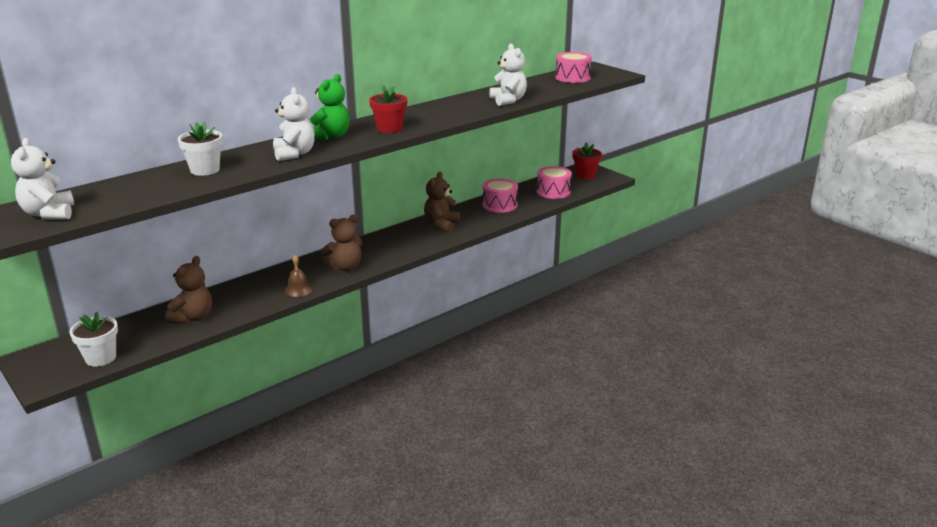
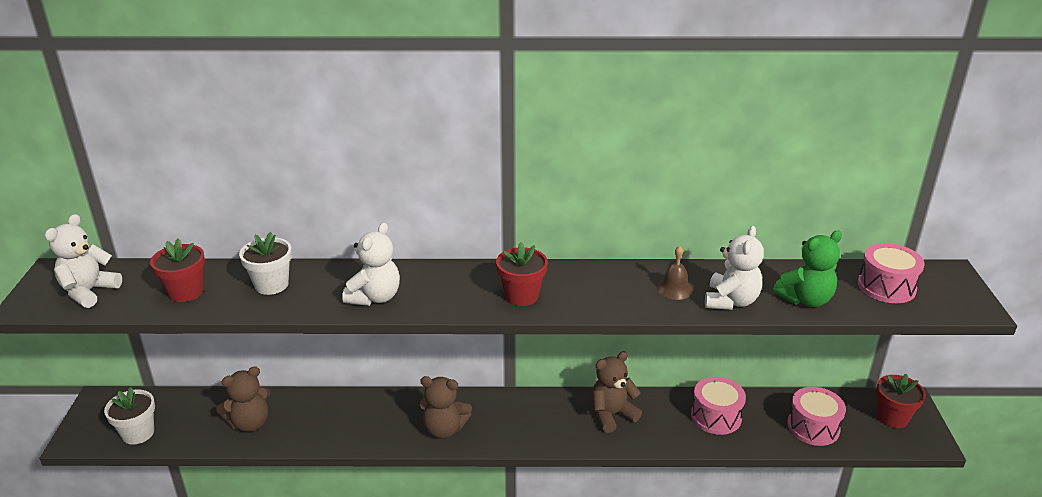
camera: 40 degrees right, 5 degrees up
(140, 191) = (185, 292): none -> red flower pot
(298, 289) = (369, 438): brown bell -> brown bell (674, 289)
(330, 136) = (447, 281): green teddy bear -> green teddy bear (805, 299)

